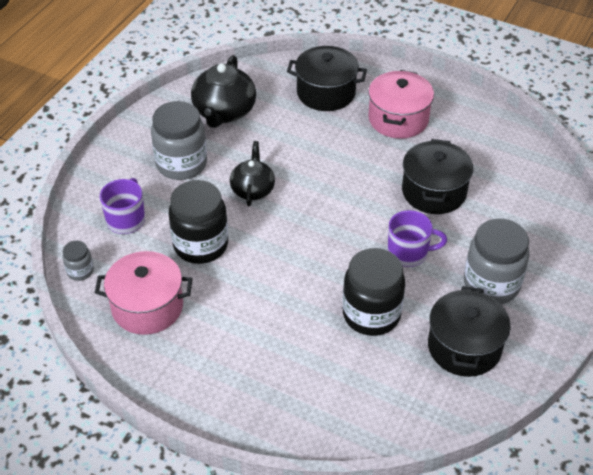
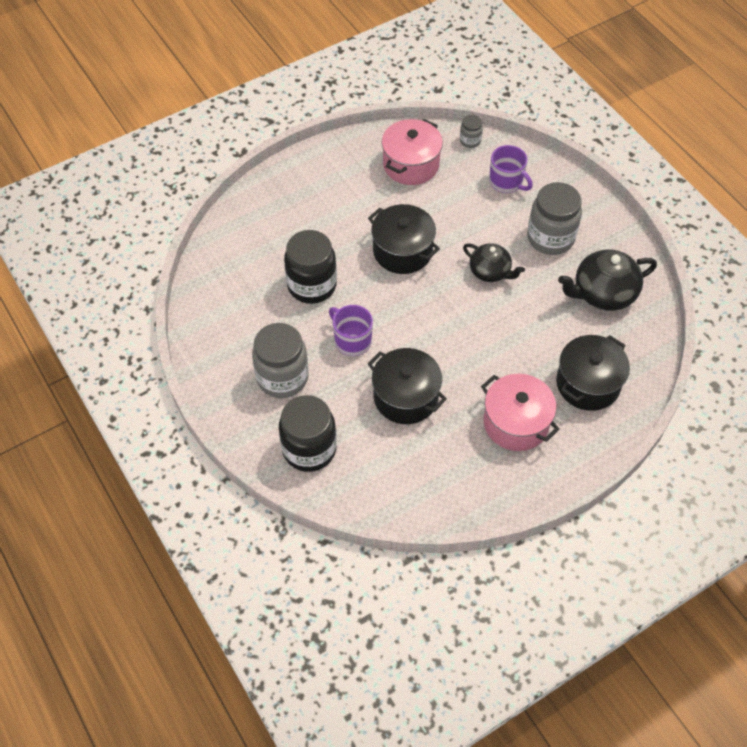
camera: 120 degrees right, 10 degrees up
(201, 245) = (450, 215): black jar -> black jar (309, 449)
(224, 112) = (603, 293): black teapot -> black teapot turned 60 degrees counterclockwise
(409, 253) = (352, 340): purple mug -> purple mug turned 105 degrees clockwise
(464, 347) = (242, 325): black pot -> black pot (402, 251)

